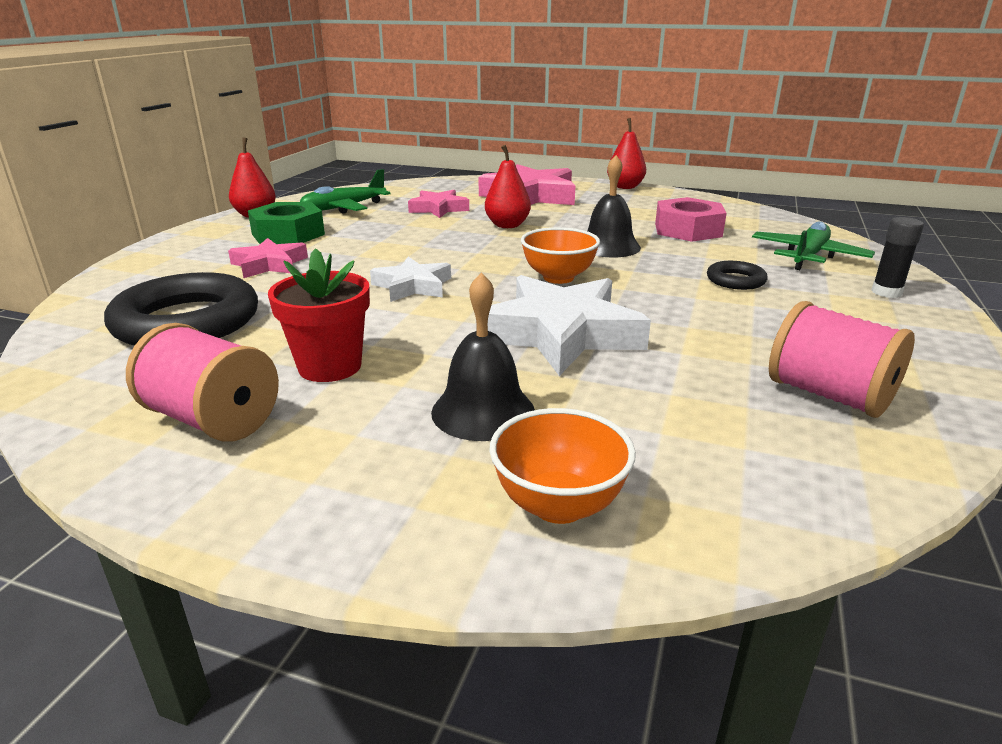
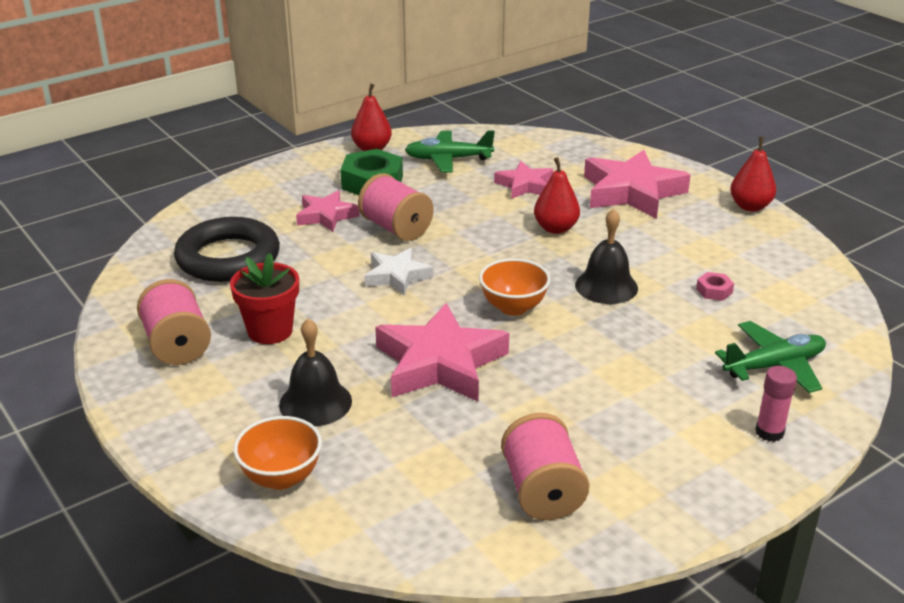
camera: 35 degrees right, 5 degrees up
(359, 256) = (396, 228): none -> pink spool
(561, 333) = (440, 363): white star -> pink star
(688, 230) = (714, 291): pink nut -> pink nut, size x0.47
(735, 280) = (655, 366): black ring -> none
(886, 292) = (769, 432): black glue stick -> pink glue stick

